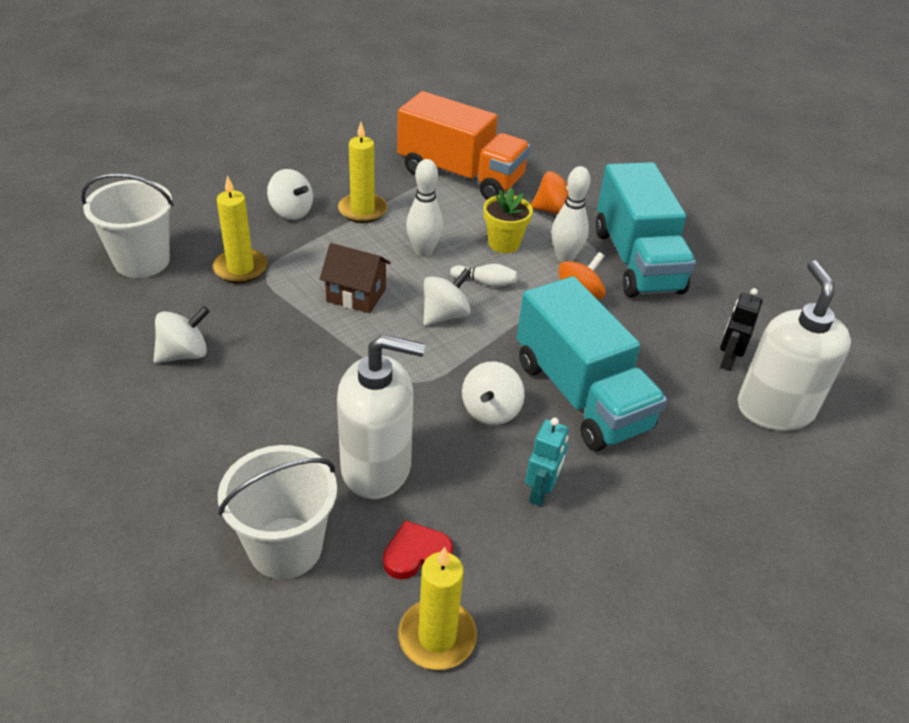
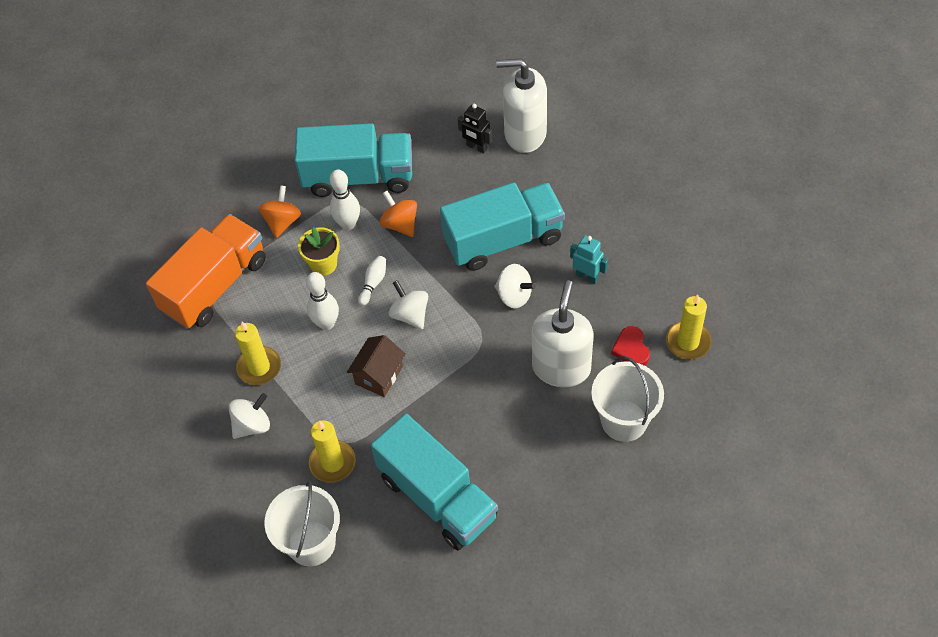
camera: 75 degrees left, 15 degrees up
(184, 354) = (437, 497): white spinning top -> turquoise truck

